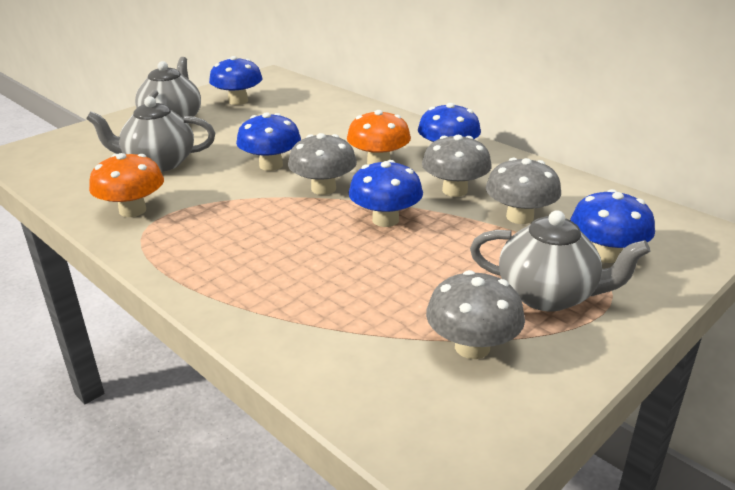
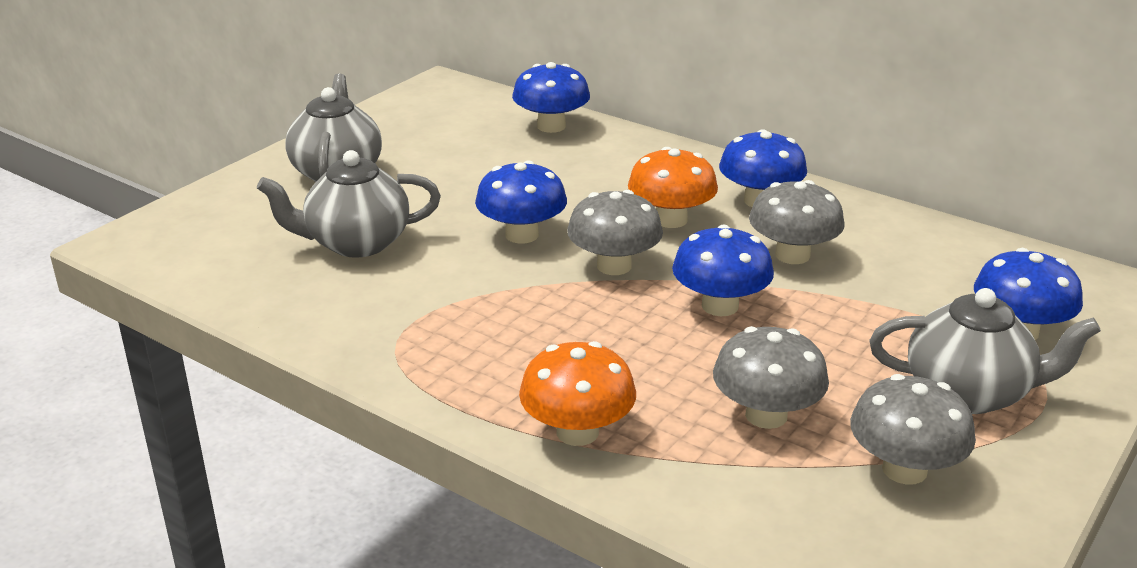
camera: 10 degrees left, 0 degrees up
(132, 210) = (361, 320): orange mushroom -> orange mushroom (577, 432)
(238, 101) = (418, 132): blue mushroom -> blue mushroom (551, 126)
(519, 217) = (892, 287): grey mushroom -> grey mushroom (766, 415)

